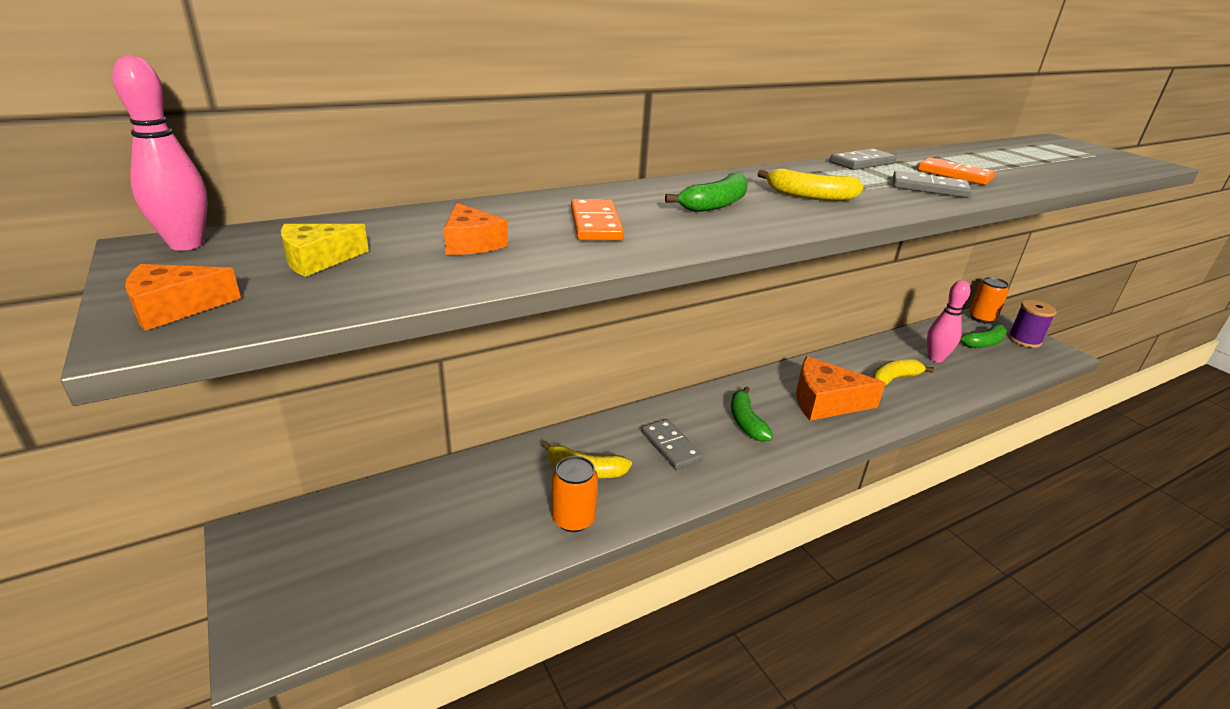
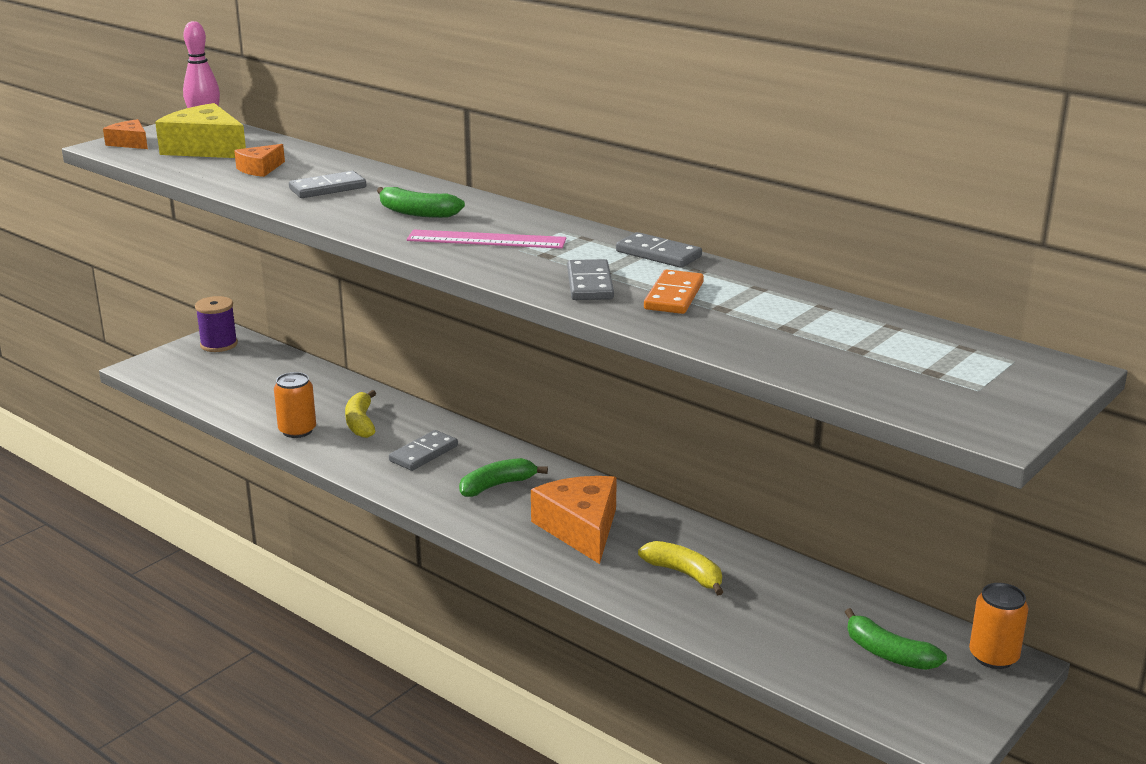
camera: 70 degrees right, 5 degrees down
(318, 260) = (205, 148): yellow cheese -> yellow cheese, size x1.89
(596, 224) = (328, 188): orange domino -> grey domino
(809, 196) = (486, 240): yellow banana -> pink ruler
(935, 358) = (782, 607): pink bowling pin -> none
(1024, 340) = (953, 699): purple spool -> purple spool (219, 344)

